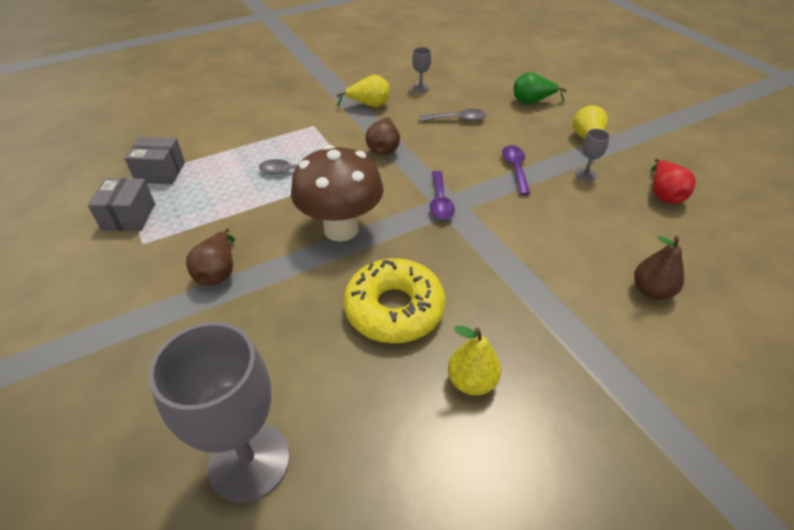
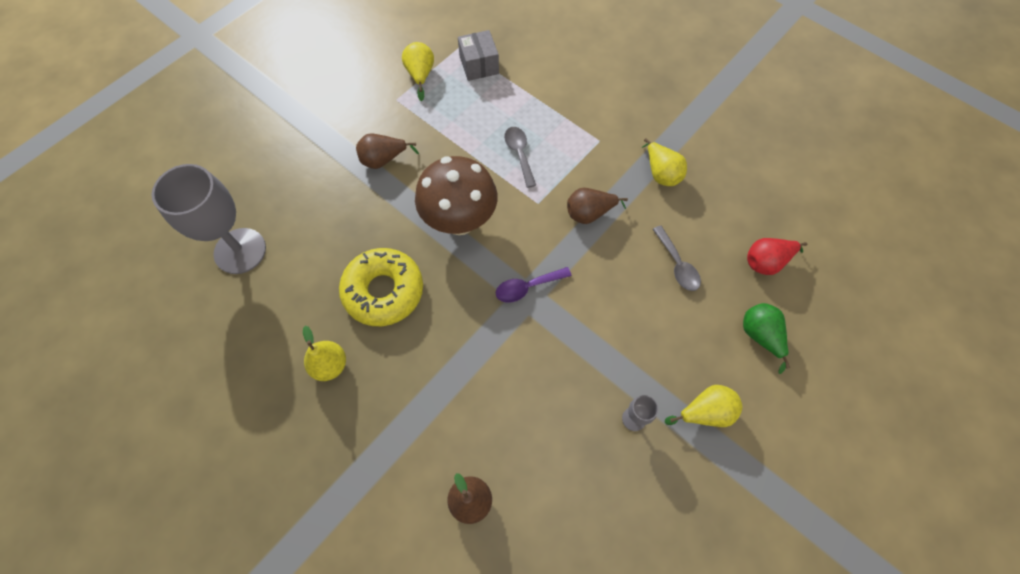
camera: 70 degrees right, 20 degrees up
(129, 216) = (420, 75): grey box -> yellow pear
(420, 87) = (725, 209): grey goblet -> none
(515, 169) = (611, 344): purple spoon -> none
(664, 195) = (632, 510): red pear -> red pear (766, 262)

